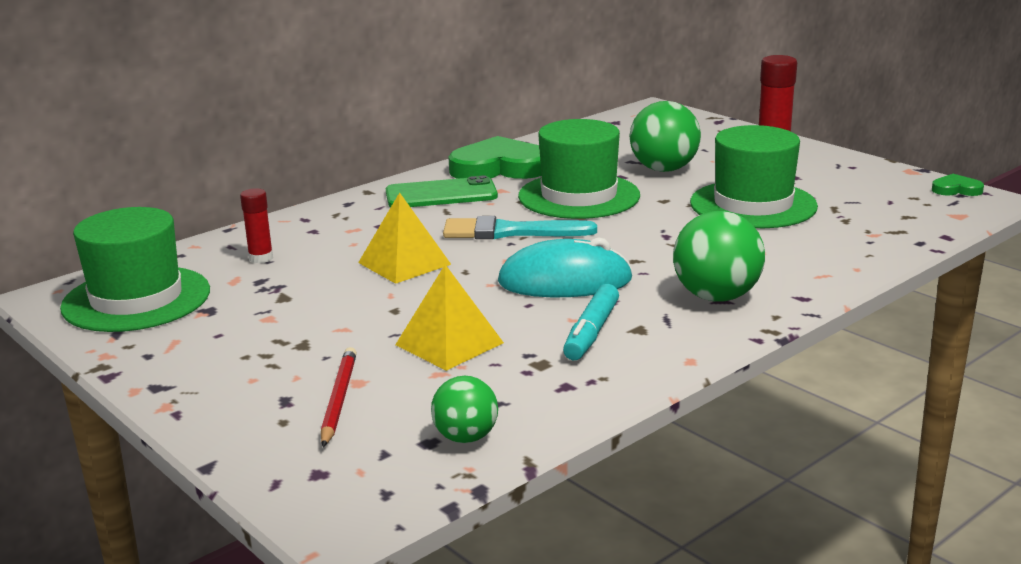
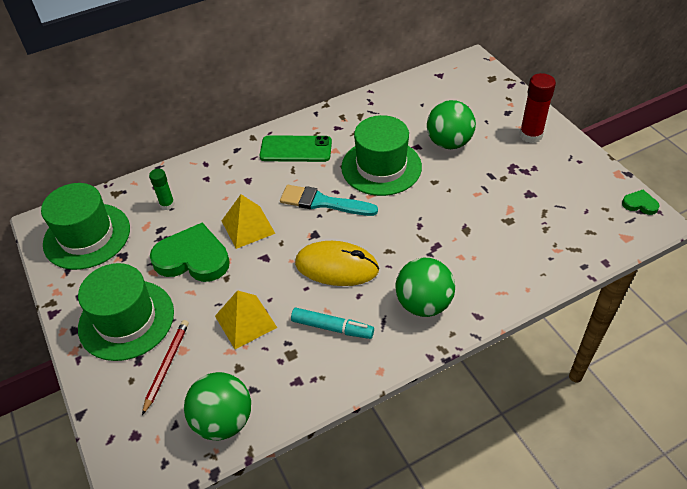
camera: 15 degrees right, 25 degrees up
(261, 258) = (167, 204): red glue stick -> green glue stick
(466, 437) = (223, 420): green ball -> green ball, size x1.65
(499, 167) = (343, 122): green heart -> green heart (193, 258)
(565, 281) = (336, 267): turquoise mouse -> yellow mouse
(591, 332) = (332, 327): turquoise marker -> turquoise marker turned 105 degrees counterclockwise
(753, 205) = (491, 198): green hat -> green hat (126, 320)

